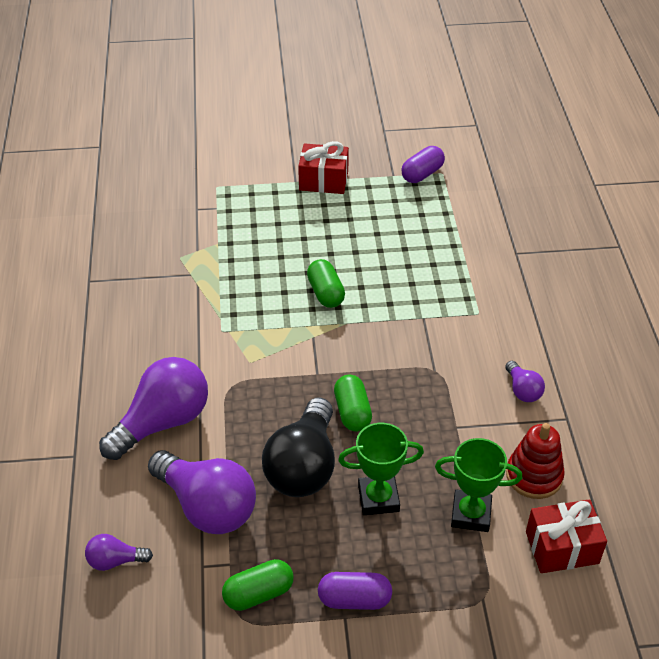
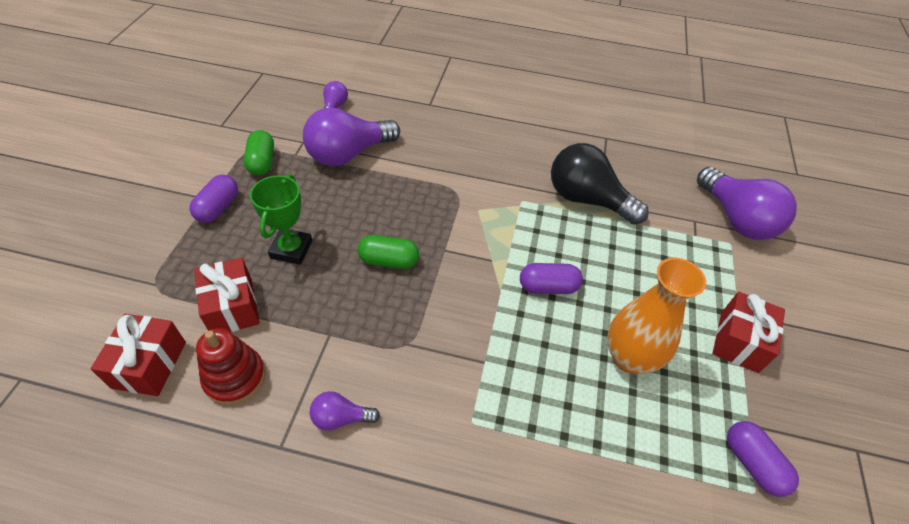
camera: 105 degrees right, 5 degrees up
(162, 422) = (437, 148): purple light bulb -> purple light bulb (736, 219)
(303, 466) = (351, 213): black light bulb -> black light bulb (587, 200)
(325, 293) = (548, 287): green capsule -> purple capsule
(371, 236) = (629, 357): none -> orange vase
(471, 514) = (232, 307): green trophy -> red gift

